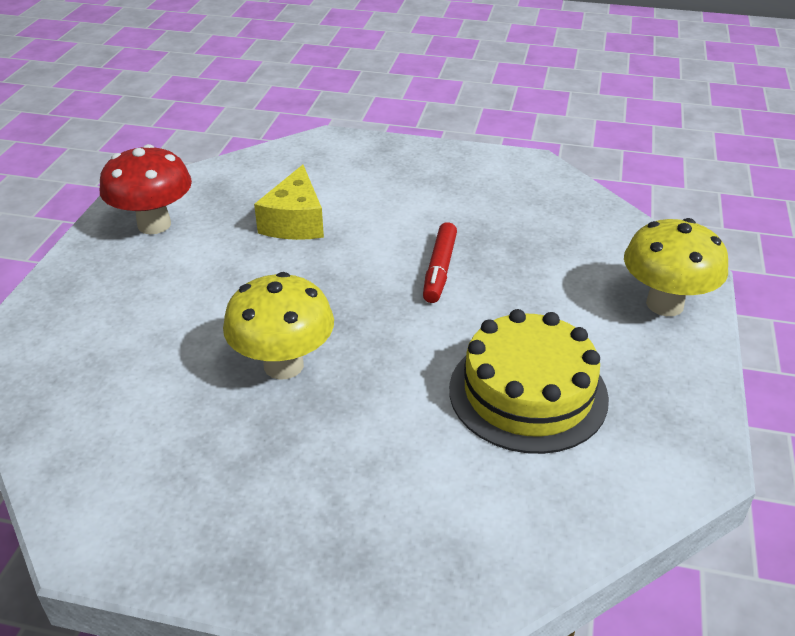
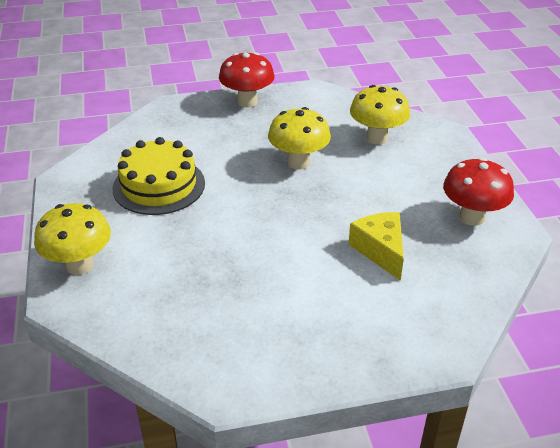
camera: 155 degrees right, 0 degrees up
(119, 371) = (377, 138): none -> yellow mushroom
(257, 557) = (247, 102): none -> red mushroom
(439, 269) = (248, 244): red marker -> none

